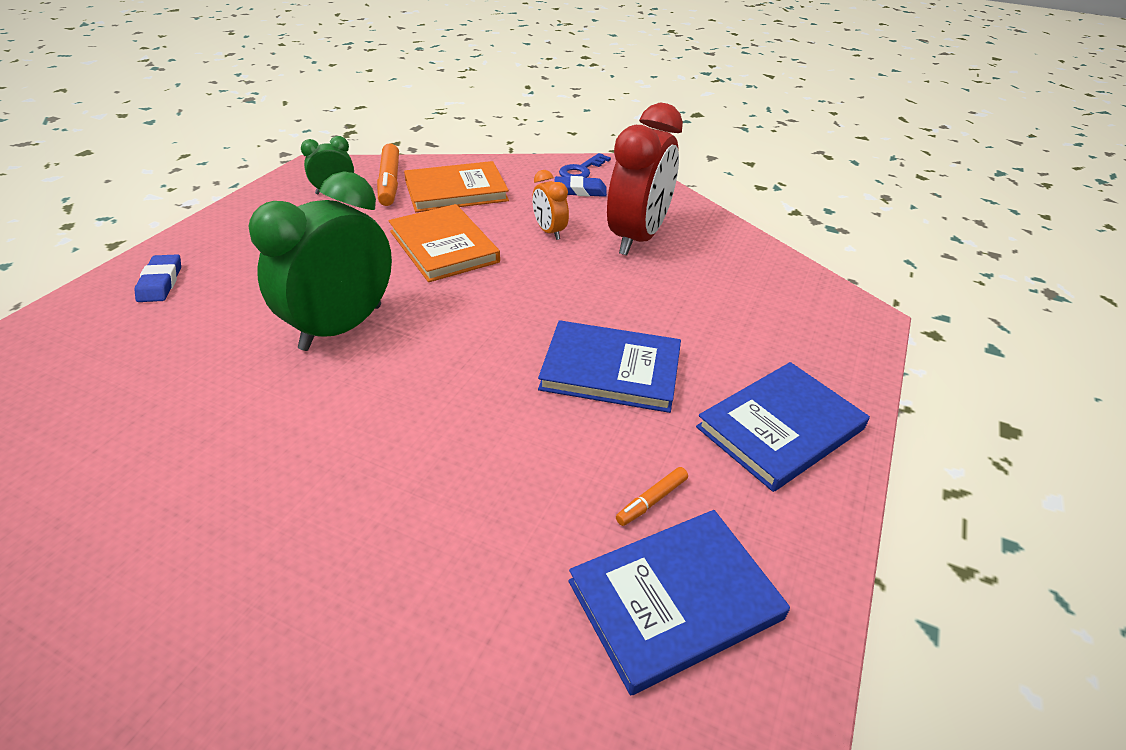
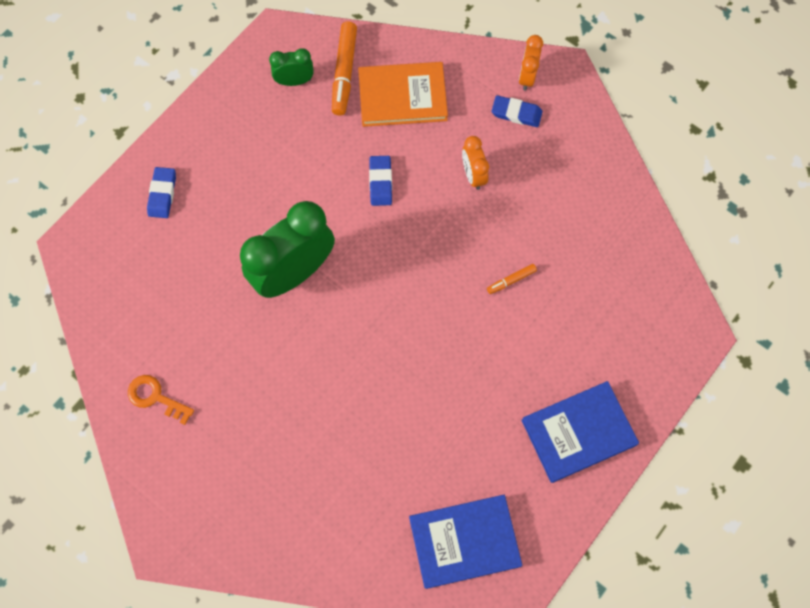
camera: 15 degrees right, 30 degrees up
(108, 490) = (156, 397): none -> orange key
(444, 246) = (380, 182): orange book -> blue eraser
(581, 170) = (527, 77): blue key -> orange clock
(610, 370) = (479, 354): blue book -> none
(637, 238) = (547, 197): red clock -> none
(652, 500) = (473, 473): orange marker -> orange marker (511, 280)

